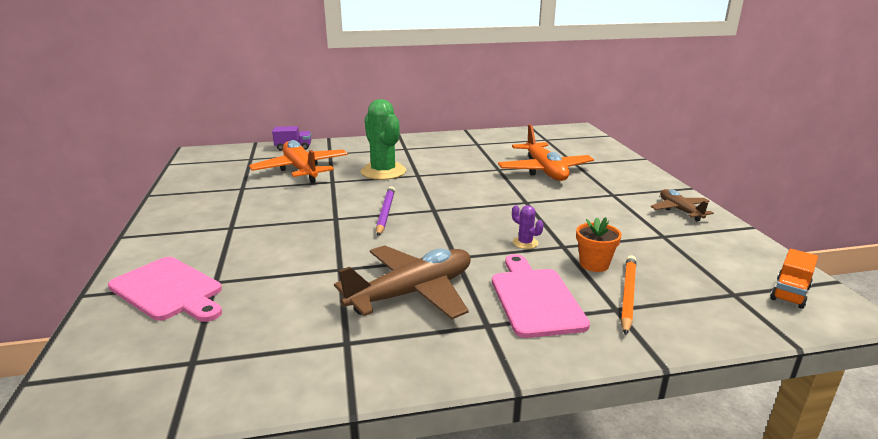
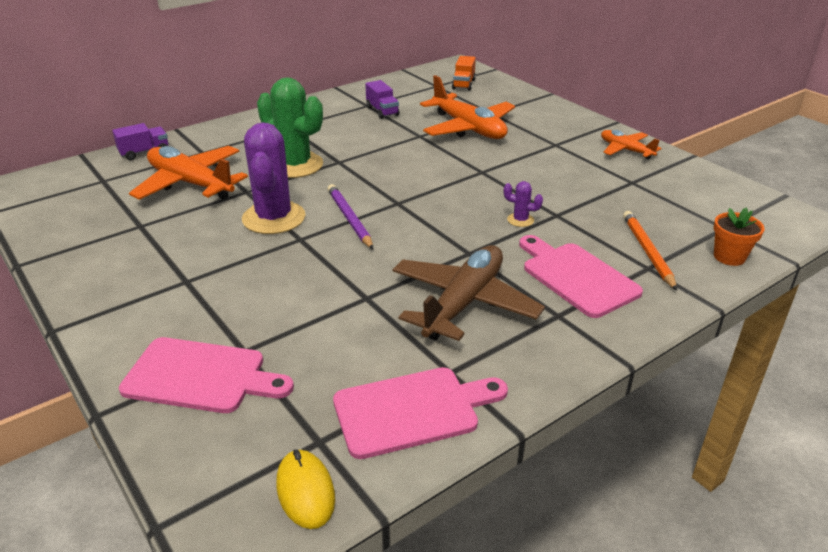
camera: 25 degrees left, 10 degrees up
(140, 396) = (305, 491): none -> yellow mouse
(284, 363) = (412, 411): none -> pink cutting board
(332, 201) = (274, 218): none -> purple cactus
(485, 149) = (382, 111): none -> purple truck
(594, 264) = (598, 227): orange flower pot -> orange flower pot (729, 257)
(680, 210) = (626, 150): brown plane -> orange plane
(790, 293) = (762, 216): orange truck -> orange truck (463, 84)

